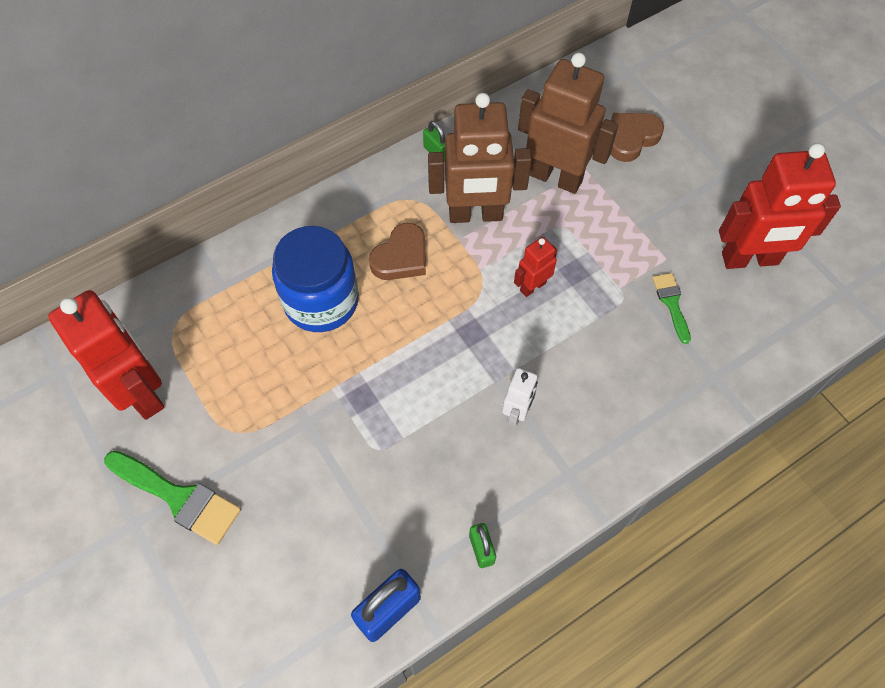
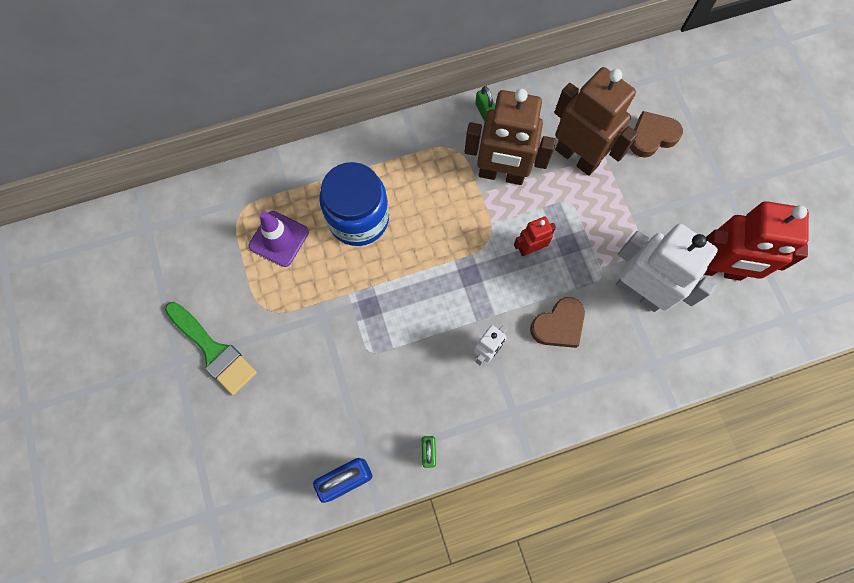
camera: 15 degrees right, 10 degrees up
(142, 392) = (205, 259): red robot -> none
(229, 346) = (279, 239): none -> purple traffic cone
(401, 257) = (431, 197): brown heart -> brown heart (558, 325)
(671, 303) = (639, 291): green brush -> white robot

